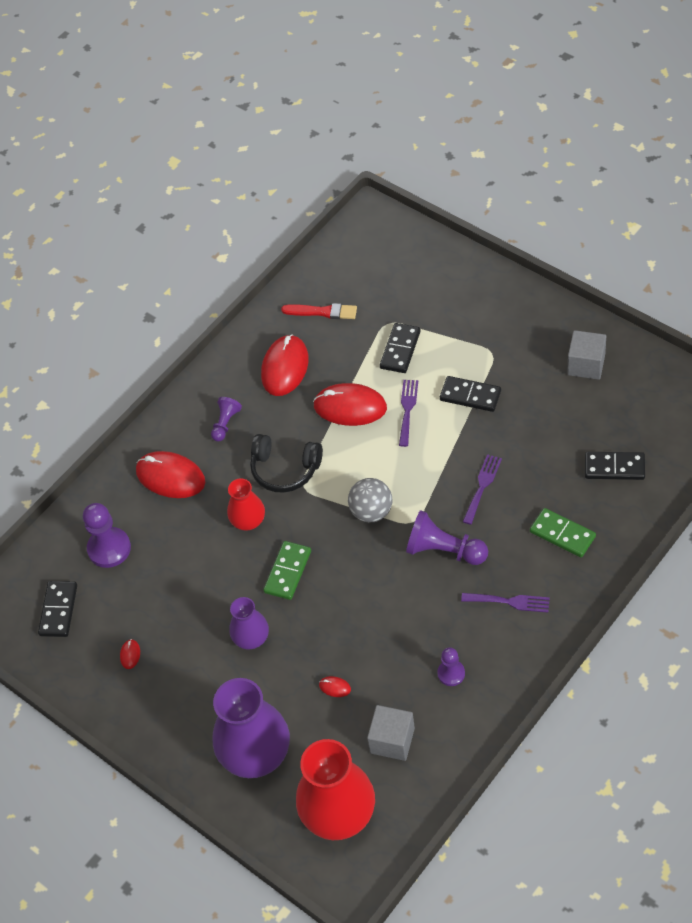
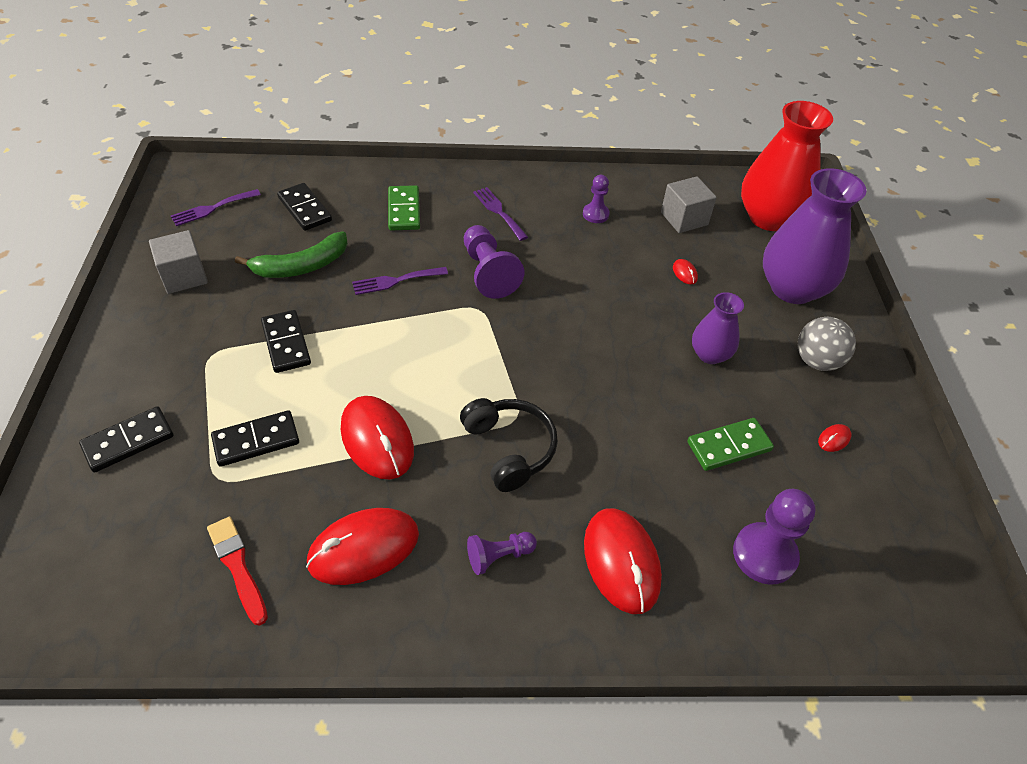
camera: 140 degrees left, 5 degrees down
(58, 610) = (877, 547): black domino -> black domino (128, 441)
(248, 521) = (600, 440): red vase -> none
(288, 572) = (620, 369): green domino -> green domino (729, 446)
(371, 511) = (495, 344): grey ball -> grey ball (817, 361)
(407, 409) = (342, 385): purple fork -> purple fork (212, 208)
(544, 436) = (301, 266): none -> green banana

